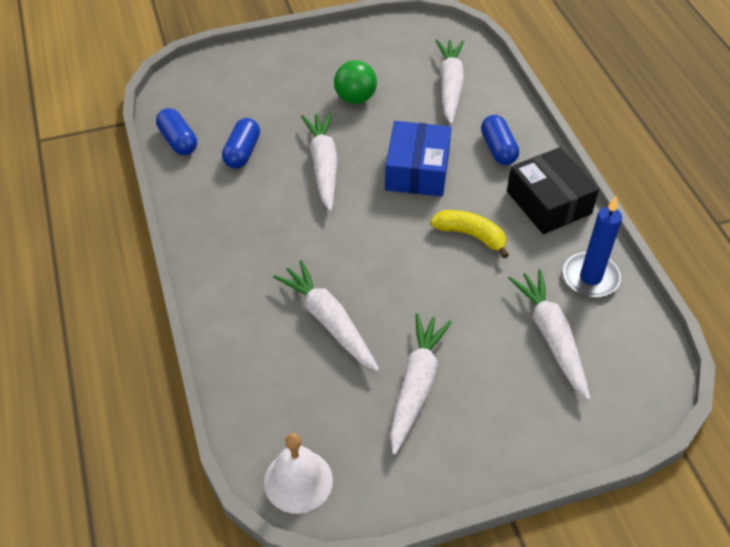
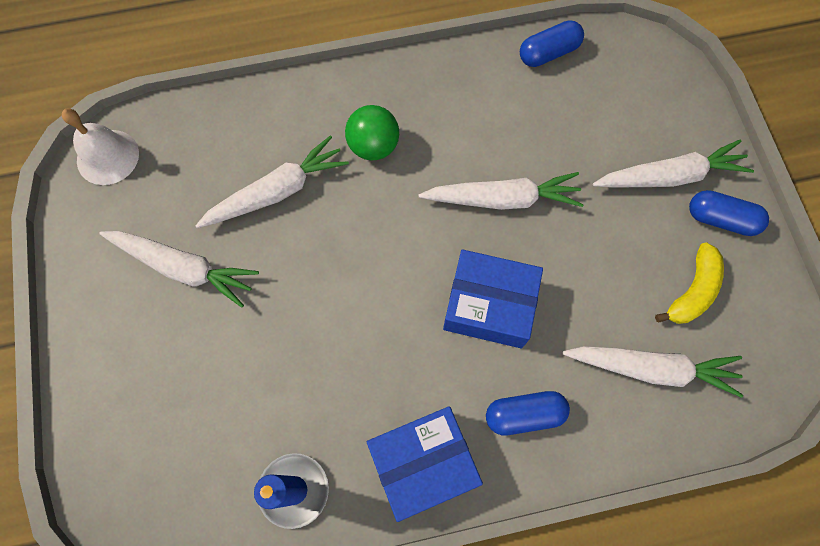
camera: 95 degrees right, 20 degrees up
(242, 152) = (528, 115): blue capsule -> blue capsule (721, 219)
(355, 98) = (623, 243): green ball -> green ball (373, 146)
(471, 235) = (377, 354): yellow banana -> yellow banana (692, 291)
(548, 202) = (423, 463): black box -> blue box
(551, 336) = (217, 421): white carrot -> white carrot (670, 176)

